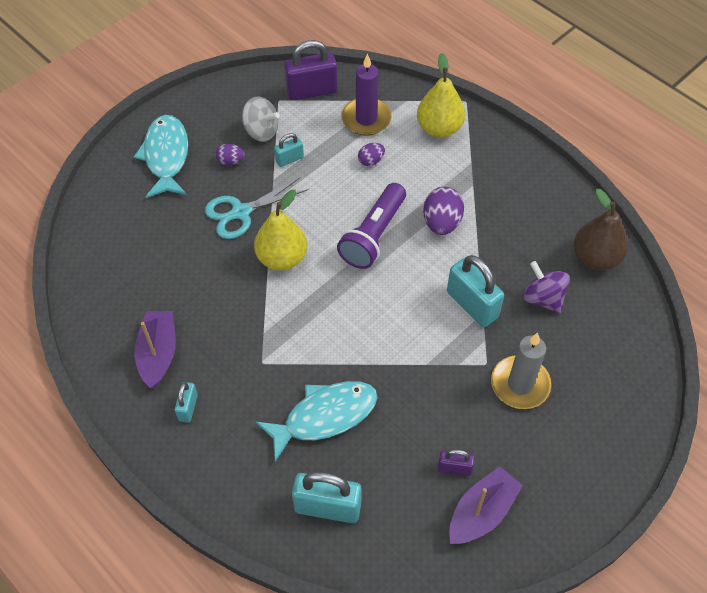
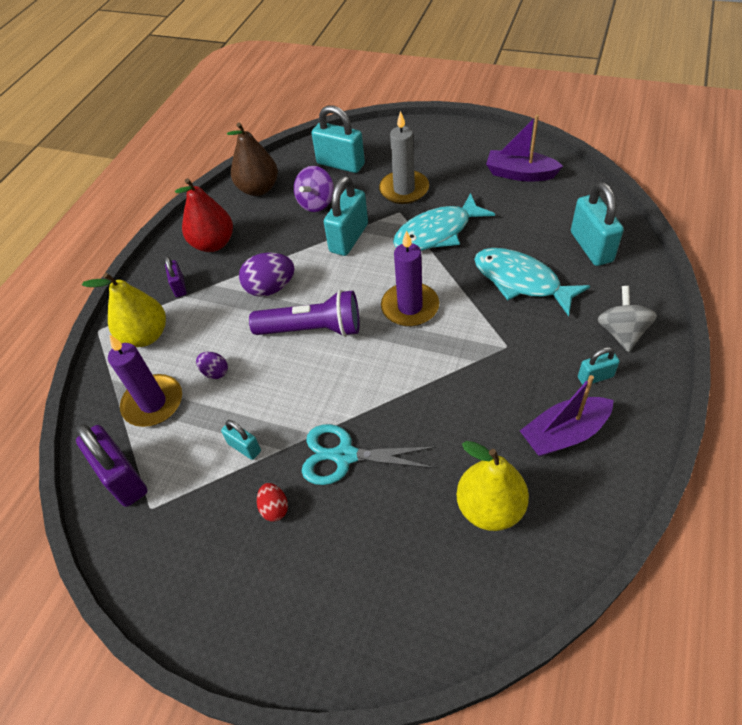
camera: 110 degrees left, 5 degrees down
(166, 156) = (300, 593): turquoise fish -> turquoise fish (437, 232)
(231, 161) = (274, 508): purple egg -> red egg
(241, 212) = (345, 456): turquoise scissors -> turquoise scissors turned 150 degrees clockwise
(261, 131) = (211, 500): grey spinning top -> grey spinning top (621, 333)
(282, 258) = (382, 388): yellow pear -> yellow pear (490, 508)
(352, 314) = (410, 307): none -> purple candle
(454, 468) = (499, 197): purple padlock -> purple padlock (179, 287)
(528, 199) = (213, 244): none -> red pear
(599, 345) = (340, 164): none -> turquoise padlock

